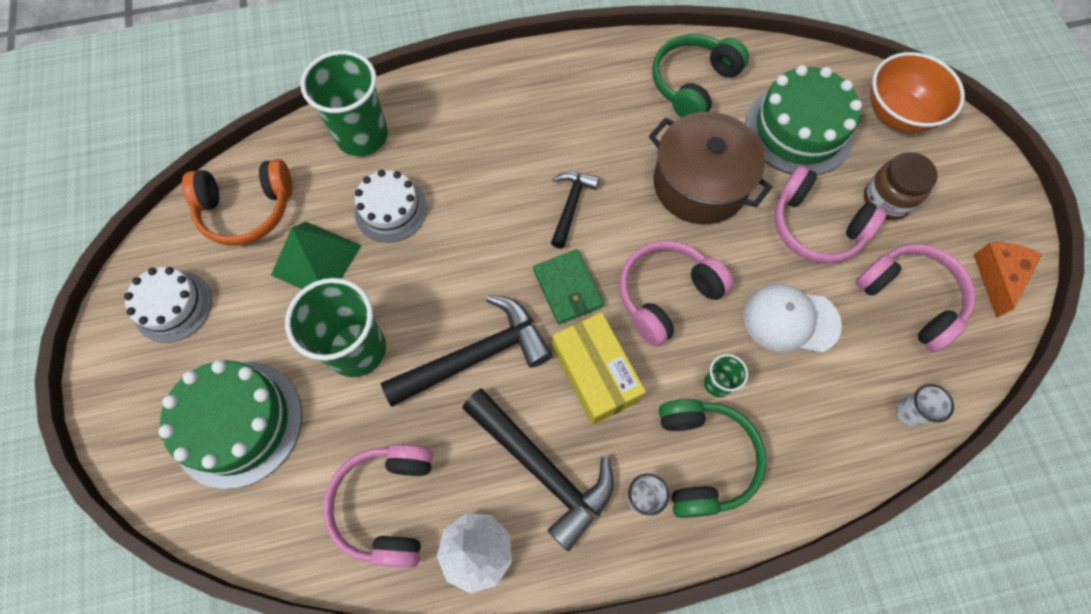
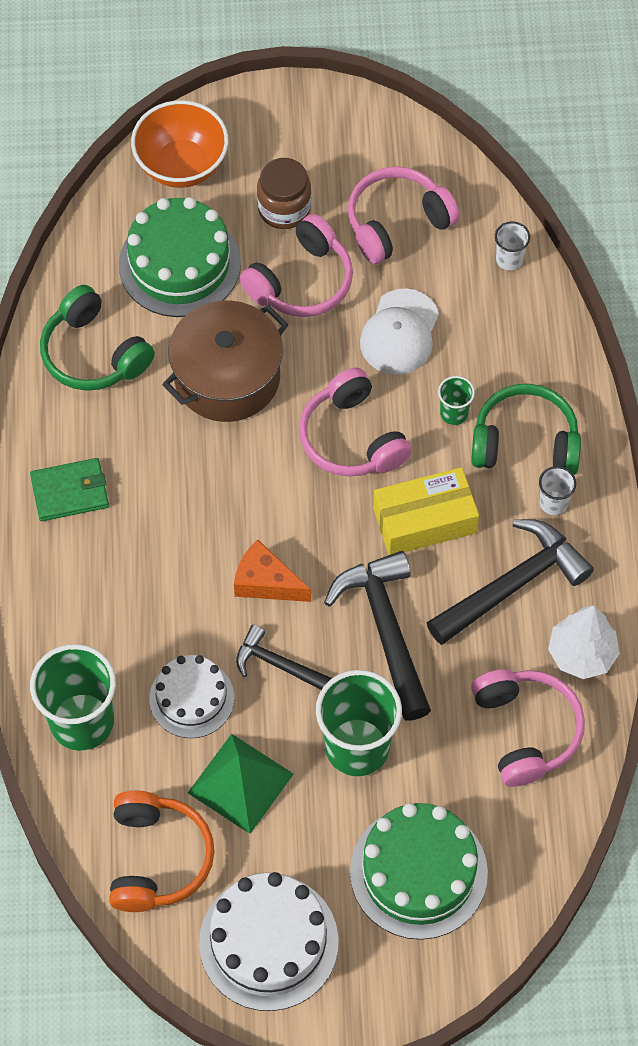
camera: 80 degrees left, 5 degrees down
(173, 306) = (268, 942): white cake -> white cake, size x1.57
(387, 505) = (526, 730): pink headphones -> pink headphones turned 120 degrees counterclockwise
(567, 288) = (326, 530): green wallet -> green wallet (70, 492)
(571, 205) = (226, 509): black hammer -> black hammer (277, 664)
(997, 277) = (388, 142): orange cheese -> orange cheese (266, 582)

